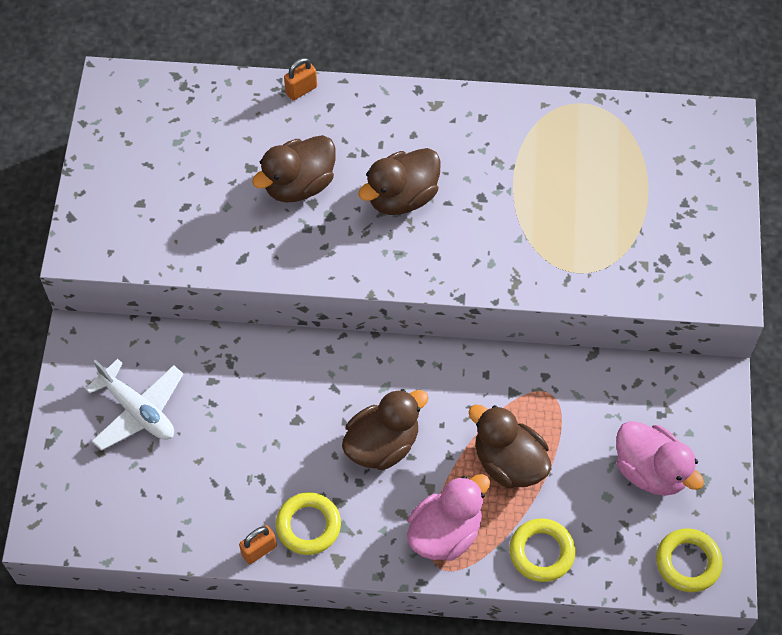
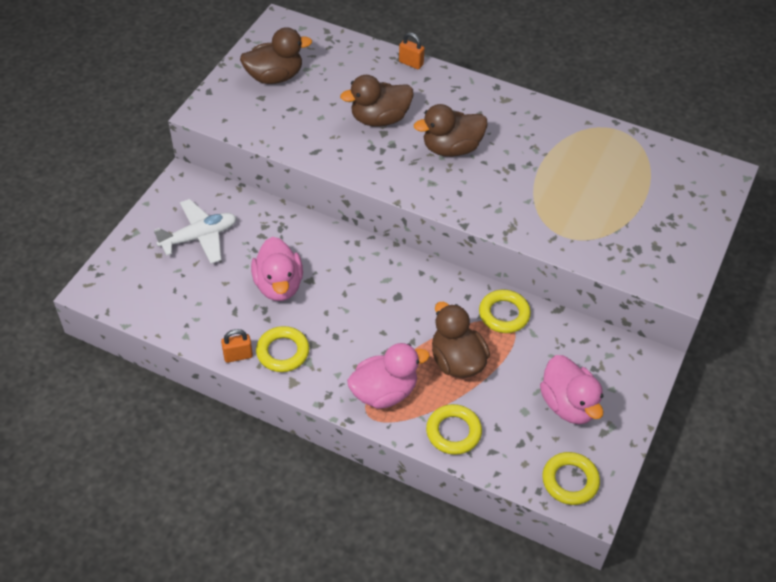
camera: 20 degrees right, 10 degrees down
(138, 410) = (199, 237): white plane -> white plane turned 90 degrees counterclockwise
(263, 440) = (279, 285): none -> pink duck
(301, 90) = (411, 63): orange padlock -> orange padlock turned 45 degrees clockwise
(382, 444) = (365, 317): brown duck -> brown duck (275, 77)
(536, 382) = (504, 314): none -> yellow ring

